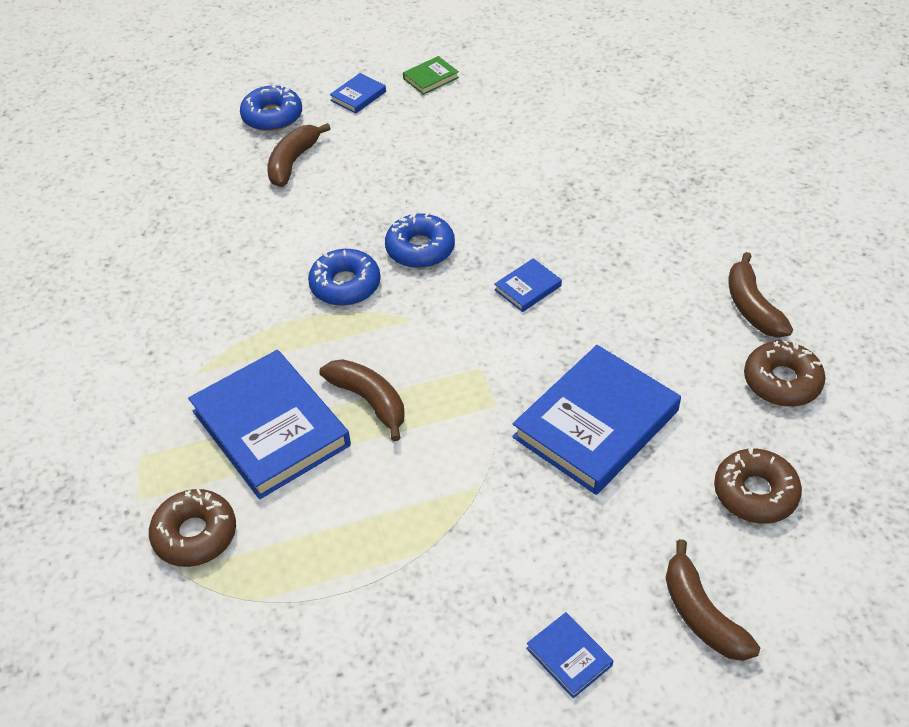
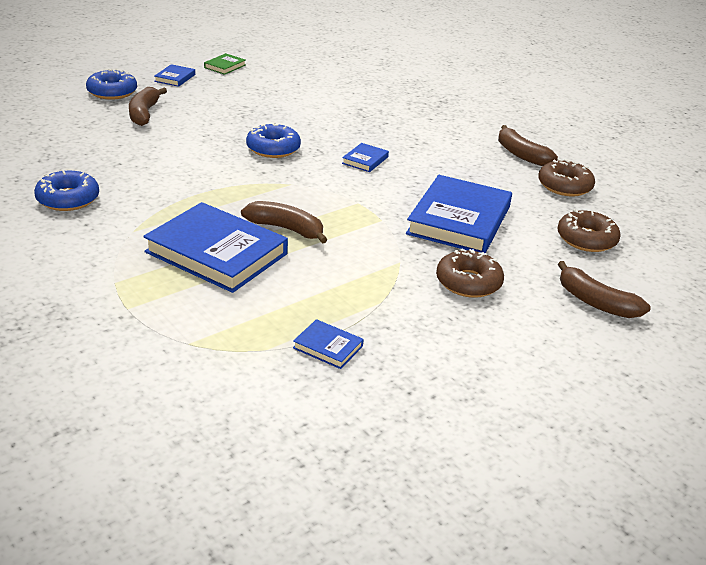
camera: 25 degrees left, 15 degrees down
(195, 534) = (190, 320): brown donut -> brown donut (468, 282)
(345, 285) = (227, 172): blue donut -> blue donut (68, 199)
(569, 657) = (524, 339): blue book -> blue book (328, 347)

